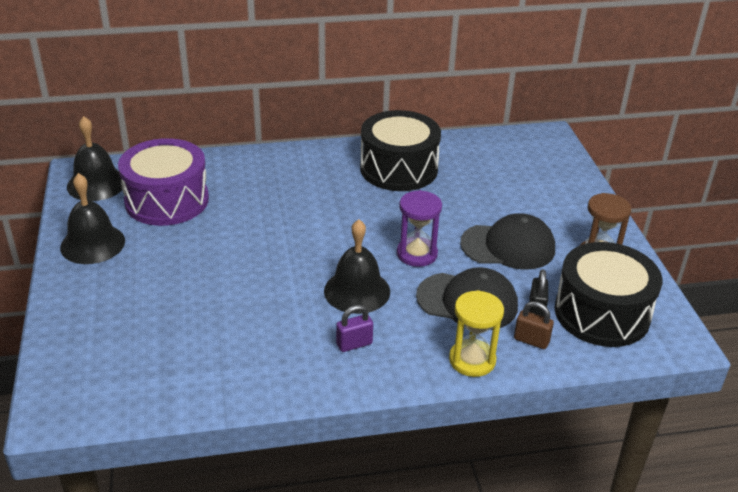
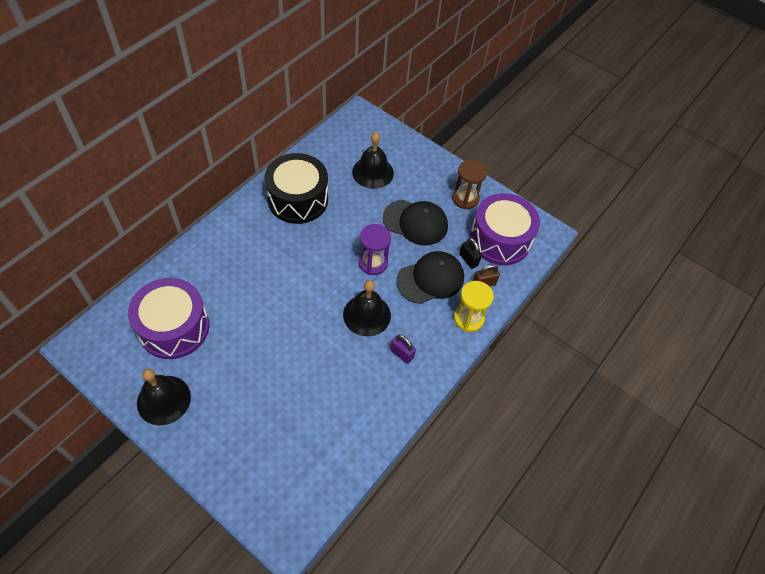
camera: 45 degrees left, 20 degrees up
(96, 184) = (105, 348): black bell -> black bell (373, 172)
(354, 344) = (402, 354): purple padlock -> purple padlock turned 75 degrees counterclockwise
(508, 246) = (415, 222): black cap -> black cap turned 60 degrees clockwise
(602, 313) = (500, 239): black drum -> purple drum

